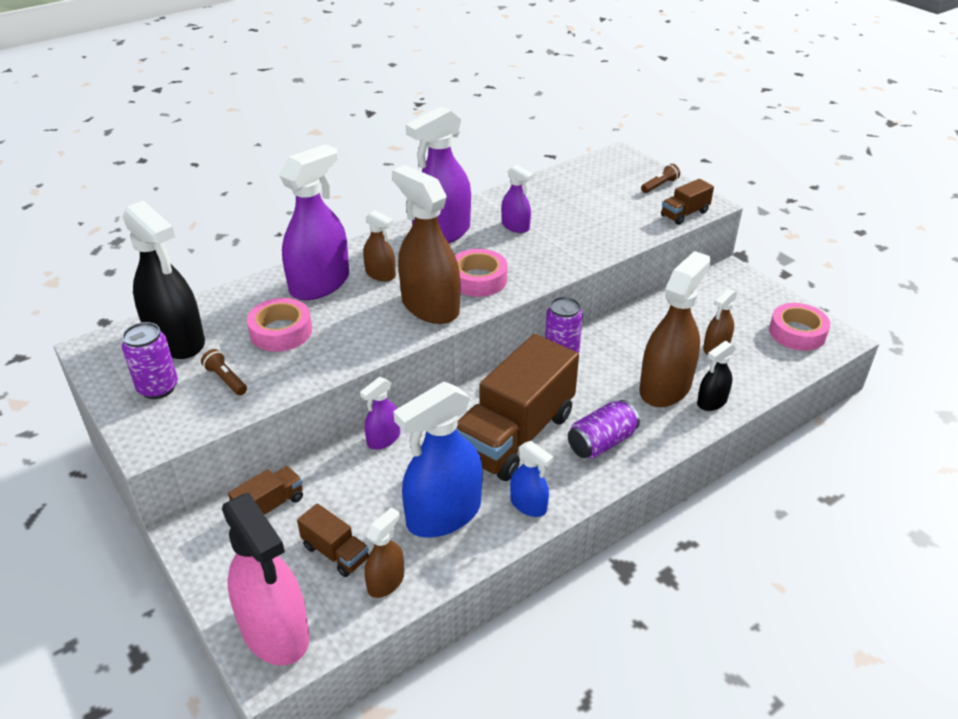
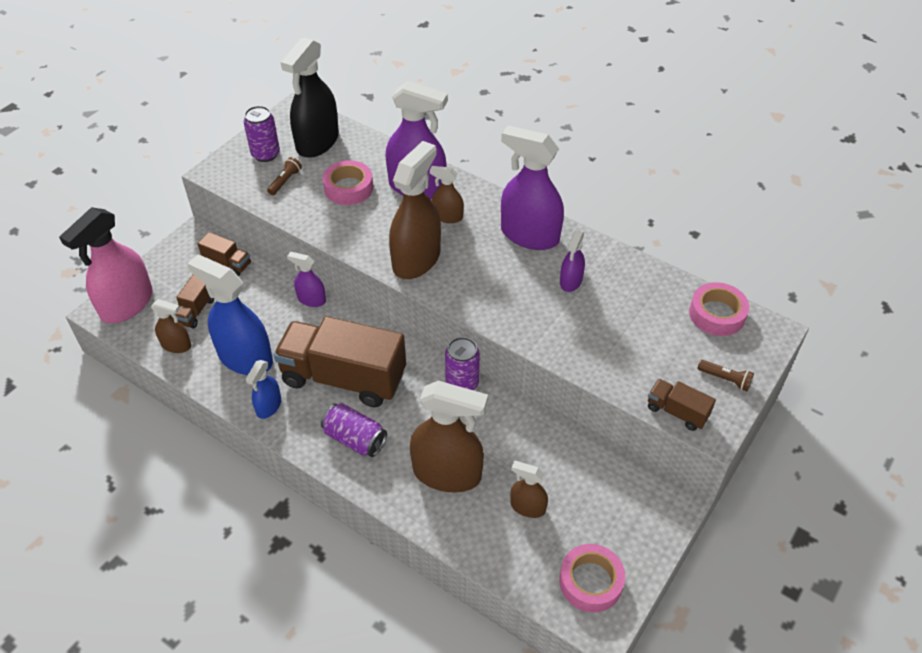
camera: 70 degrees right, 10 degrees up
(380, 274) = (447, 216): brown spray bottle -> brown spray bottle turned 90 degrees clockwise
(478, 279) = (470, 279): pink tape -> pink tape (717, 314)
(712, 402) = (441, 515): black spray bottle -> none

